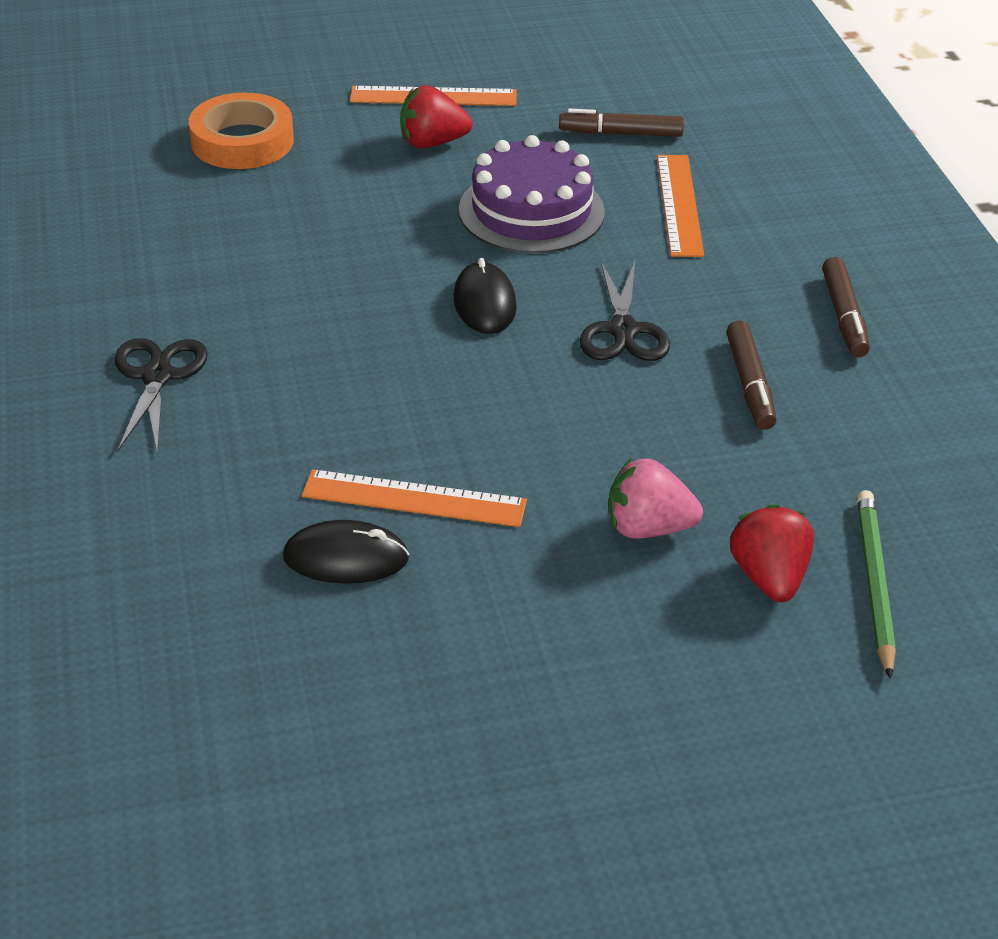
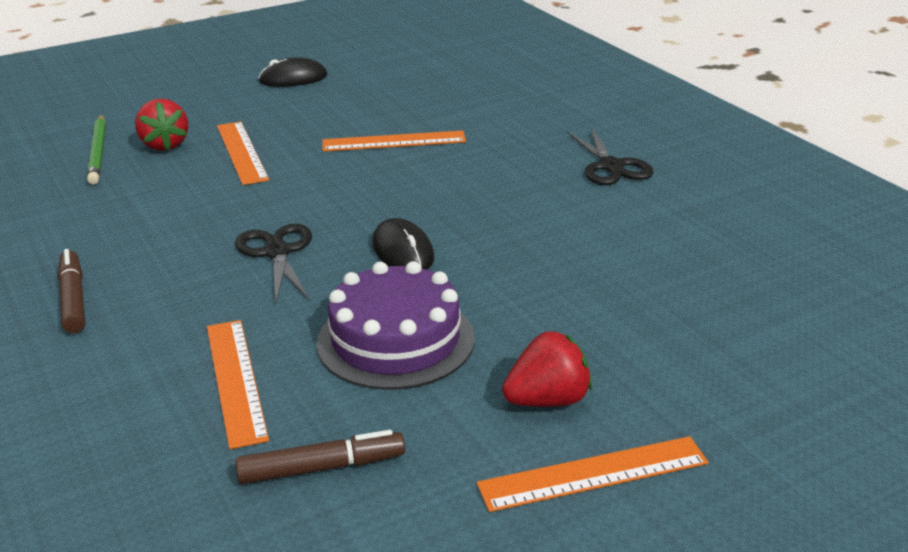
camera: 165 degrees right, 10 degrees down
(242, 141) = (755, 356): orange tape -> none
(346, 558) = (419, 115): black mouse -> black mouse (293, 78)
(648, 528) = (241, 152): pink strawberry -> orange ruler
(749, 384) = (168, 235): brown marker -> none

